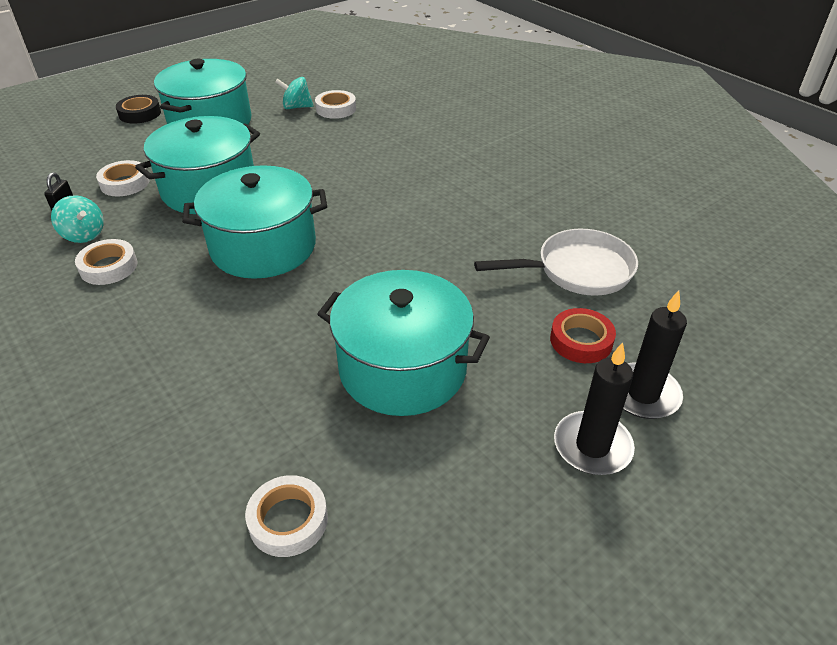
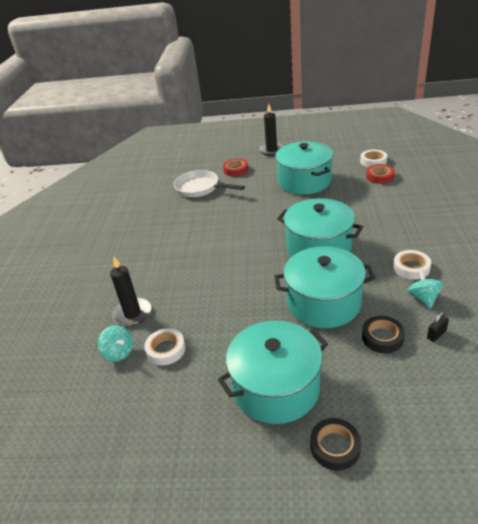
camera: 135 degrees left, 5 degrees down
(125, 183) = (382, 337): white tape -> black tape
(241, 459) = (380, 177): none -> red tape
(296, 107) = (191, 370): turquoise spinning top -> turquoise spinning top (119, 352)
(643, 394) = (240, 154): black candle -> black candle (132, 314)

